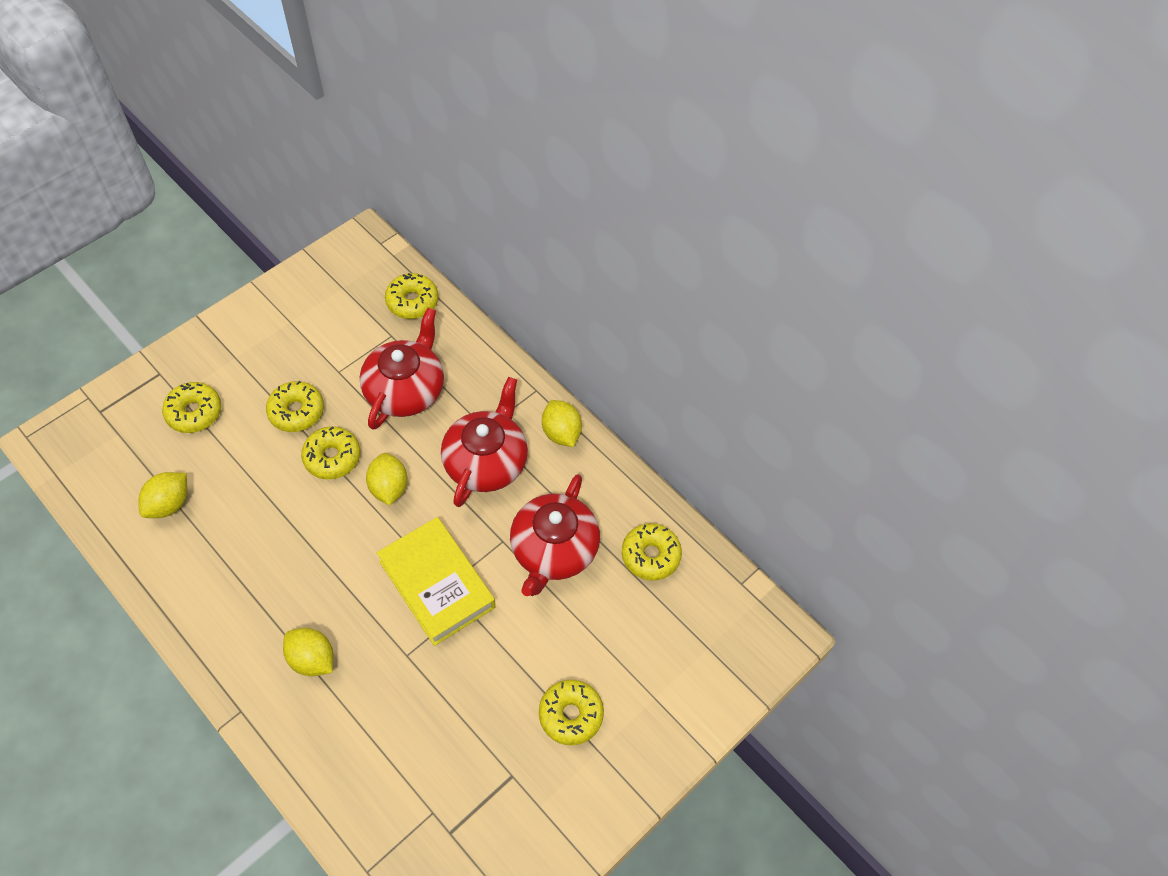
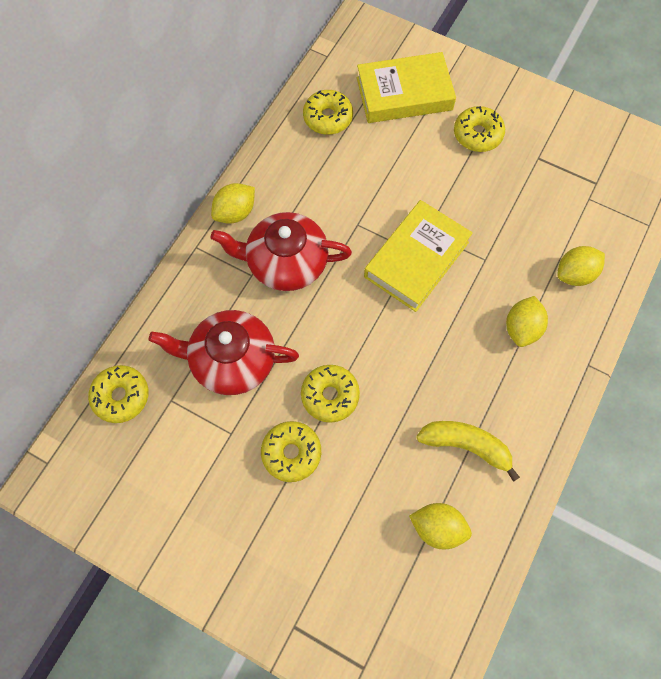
camera: 105 degrees left, 10 degrees up
(194, 412) = (328, 559): yellow donut -> none
(225, 556) = (466, 445): none -> yellow banana
(389, 488) = (342, 332): yellow lemon -> yellow lemon (574, 274)
(553, 550) = (350, 185): red teapot -> none
(658, 651) = (404, 94): none -> yellow book

